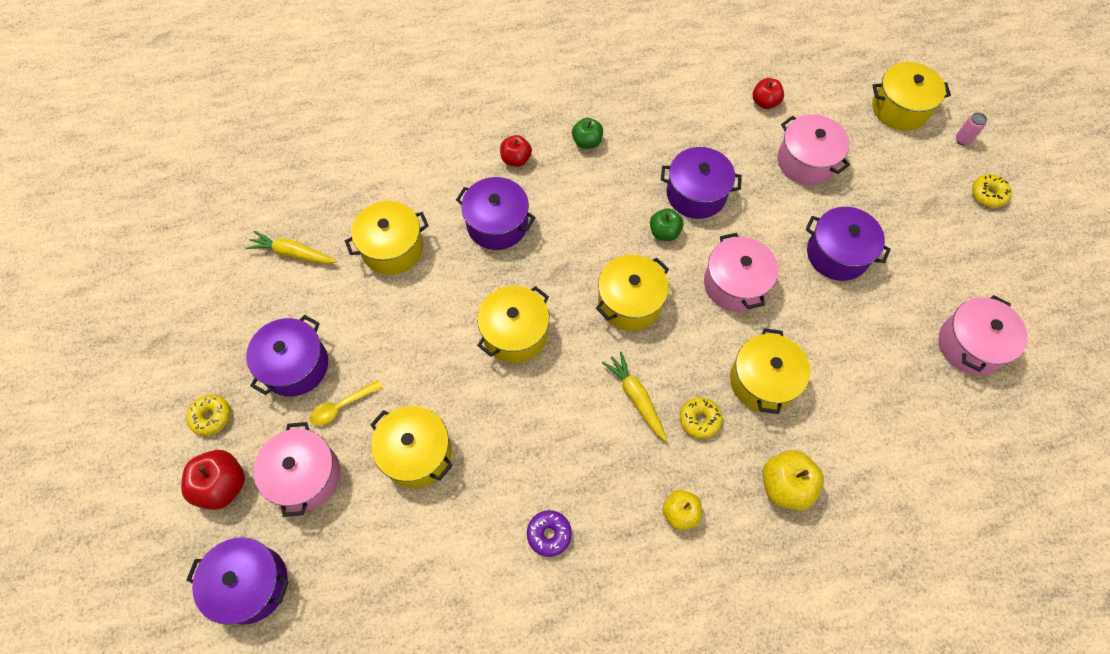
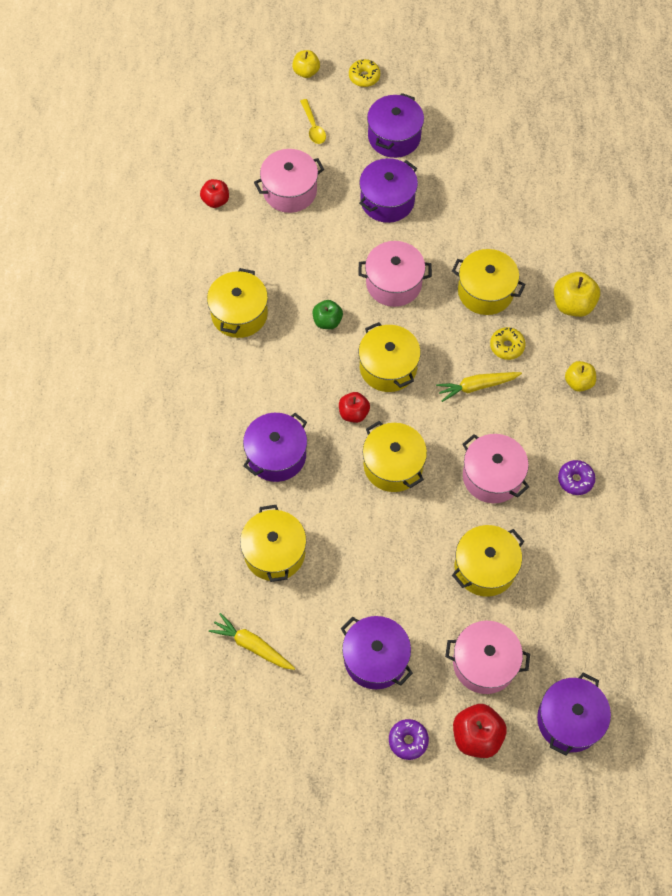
camera: 75 degrees left, 0 degrees up
(211, 417) = (408, 740): yellow donut -> purple donut
(293, 253) = (252, 645): yellow carrot -> yellow carrot turned 90 degrees clockwise
(342, 406) = (426, 623): yellow spoon -> yellow spoon (313, 126)
(516, 159) = (208, 423): red apple -> red apple (353, 413)
(587, 142) = (209, 357): green apple -> none
(696, 194) = (296, 285): purple pot -> purple pot (394, 137)
(900, 108) = (259, 103): yellow pot -> yellow pot (239, 314)
(962, 140) = (306, 72): pink can -> yellow apple
(970, 345) = (491, 142): pink pot -> pink pot (492, 476)

